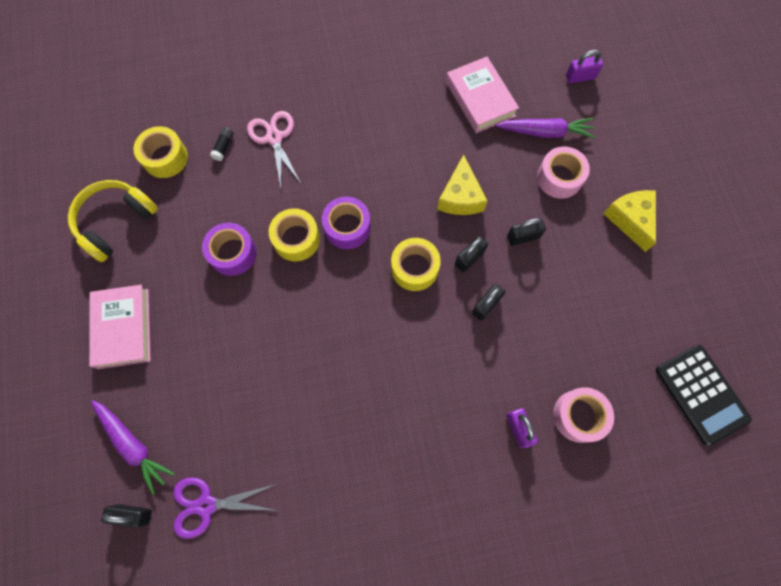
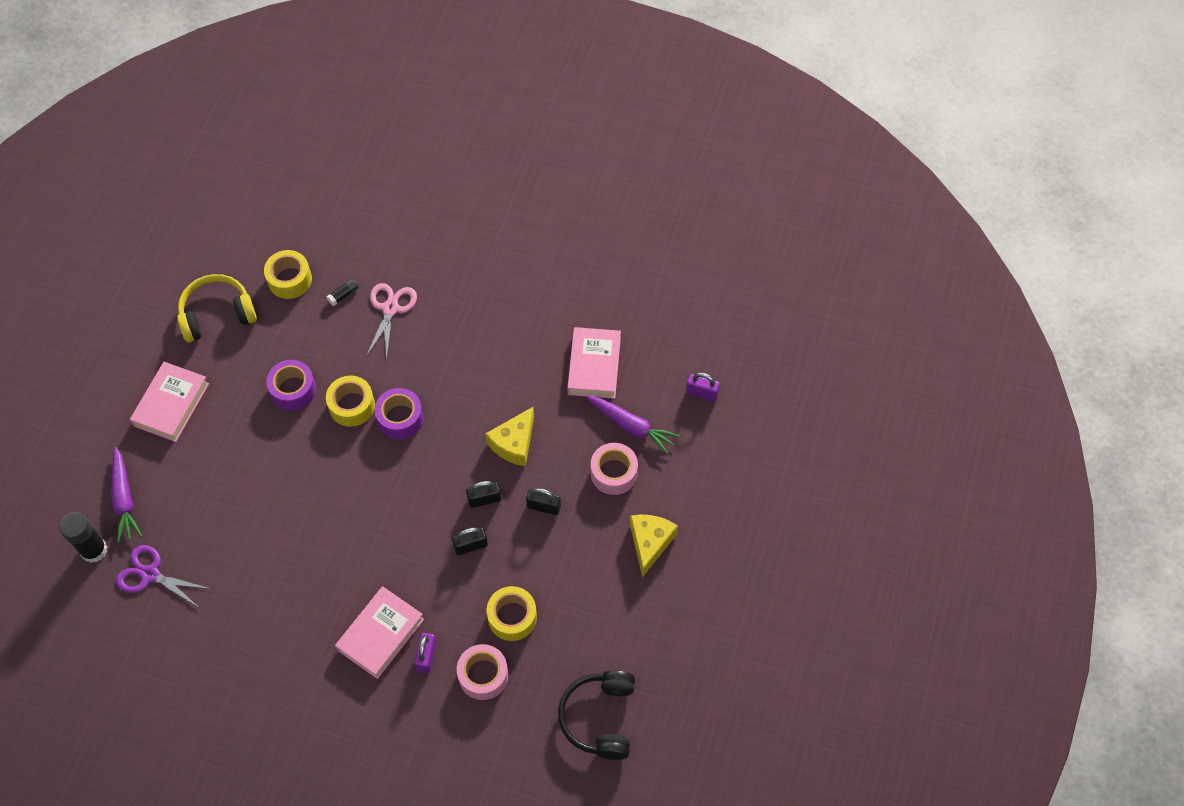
camera: 30 degrees right, 10 degrees down
(133, 514) = (94, 550): black padlock -> black glue stick
(414, 268) = (433, 482): yellow tape -> yellow tape (512, 617)
(463, 433) = (380, 634): none -> pink book
(701, 394) = (599, 718): black calculator -> black headphones

